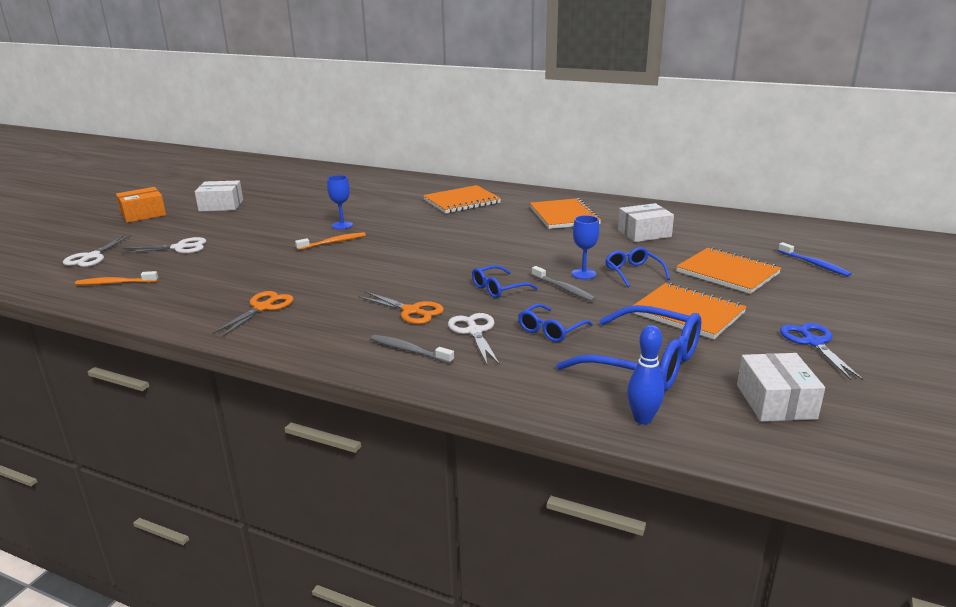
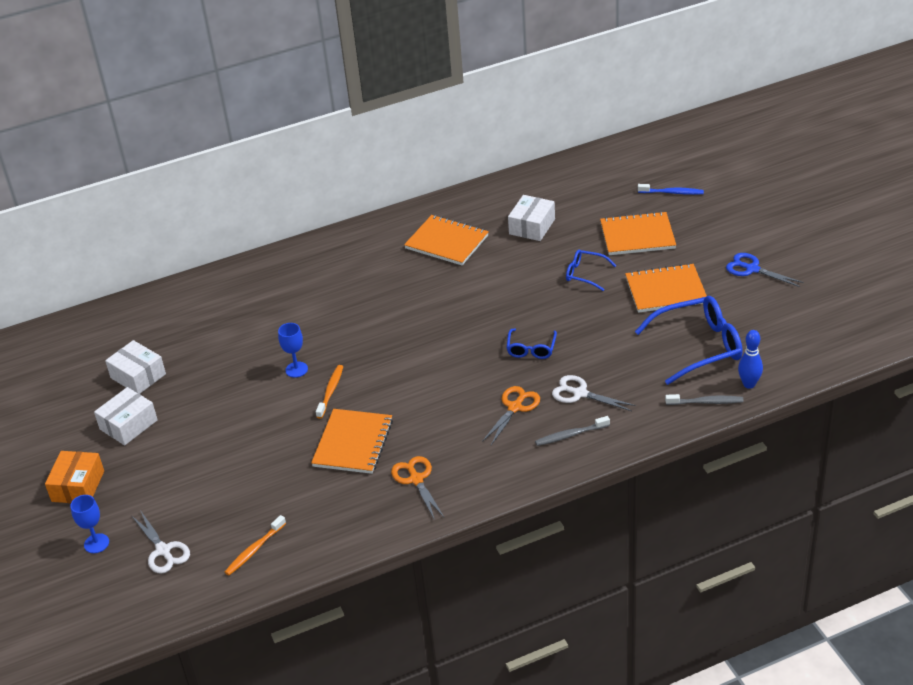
camera: 45 degrees left, 15 degrees up
(180, 248) = (216, 487): white scissors -> none
(411, 311) = (515, 407): orange scissors -> orange scissors turned 45 degrees counterclockwise
(461, 201) = (337, 276): orange notebook -> orange notebook (353, 443)
(551, 330) = (618, 360): blue glasses -> none
(564, 289) = (569, 320): grey toothbrush -> grey toothbrush (706, 402)
(583, 274) = (559, 297): blue goblet -> blue goblet (96, 543)
(775, 402) = (786, 327): white box -> white box (138, 376)

